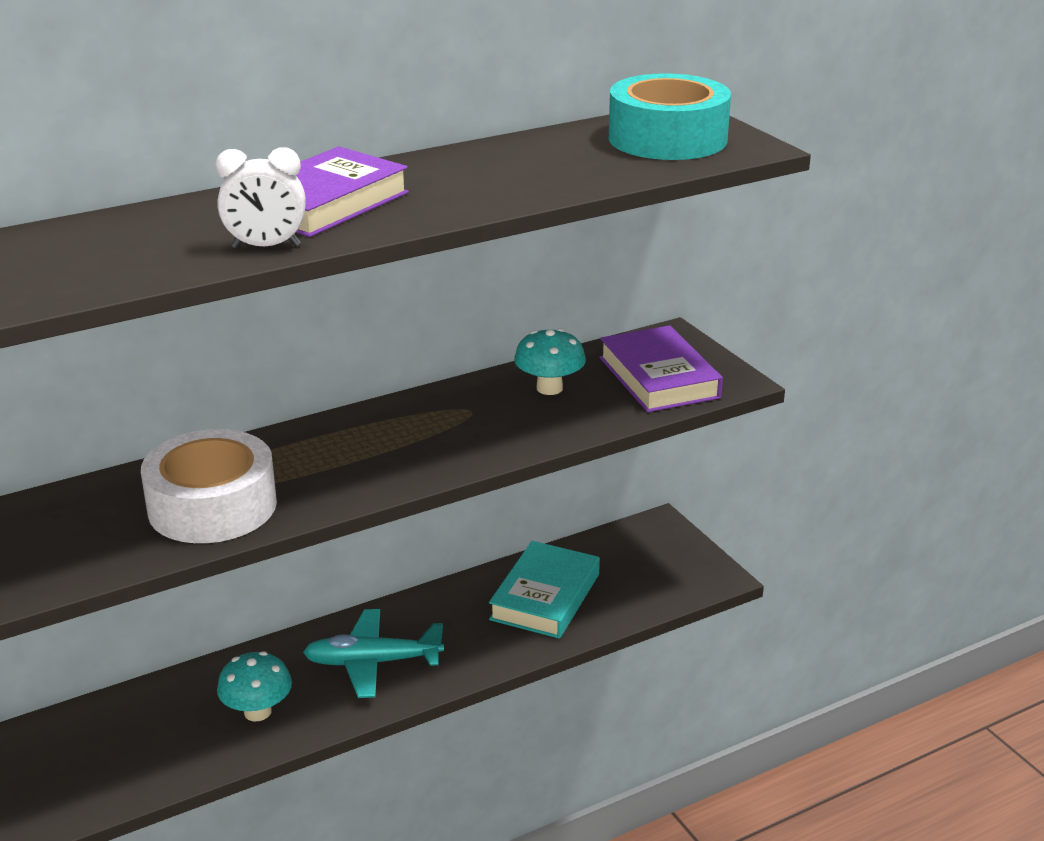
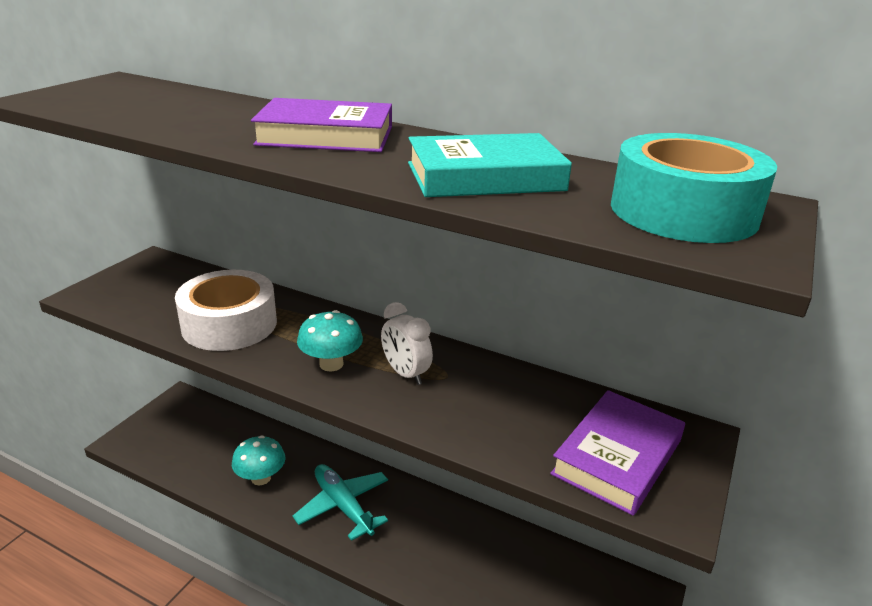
camera: 55 degrees right, 0 degrees up
(266, 246) = (222, 139): white clock -> white clock (405, 374)
(545, 597) = (489, 564): turquoise book -> turquoise book (485, 177)
(549, 388) = (523, 401): turquoise mushroom -> turquoise mushroom (331, 364)

